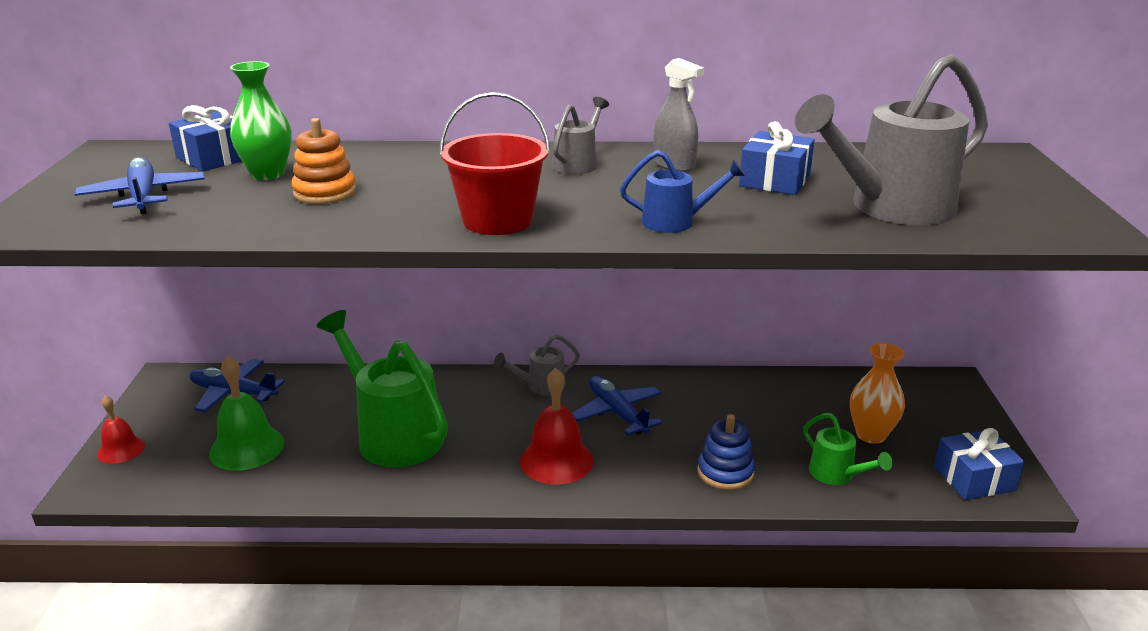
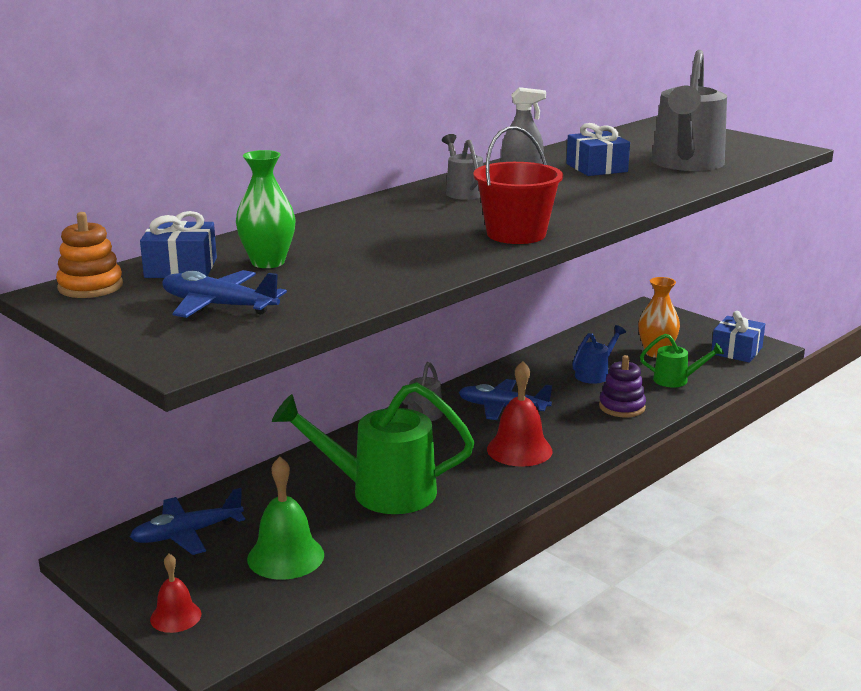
camera: 45 degrees left, 5 degrees down
(325, 192) = (353, 257): orange stacking toy -> orange stacking toy (90, 287)
(676, 222) = (610, 203): blue watering can -> blue watering can (595, 374)
(725, 472) = (622, 407): blue stacking toy -> purple stacking toy

